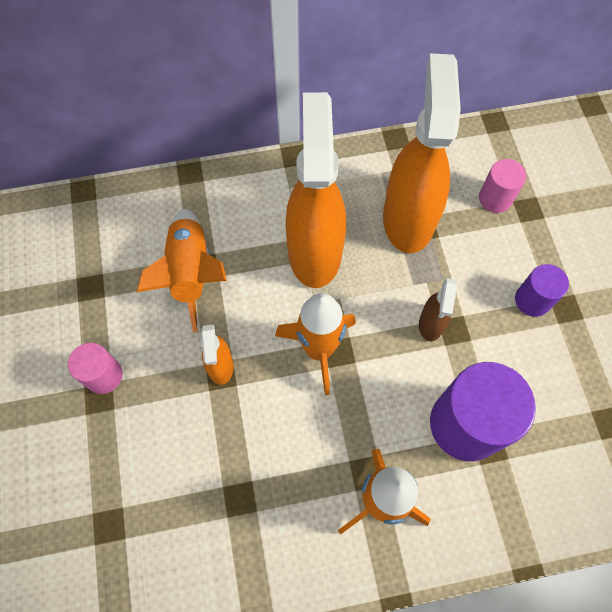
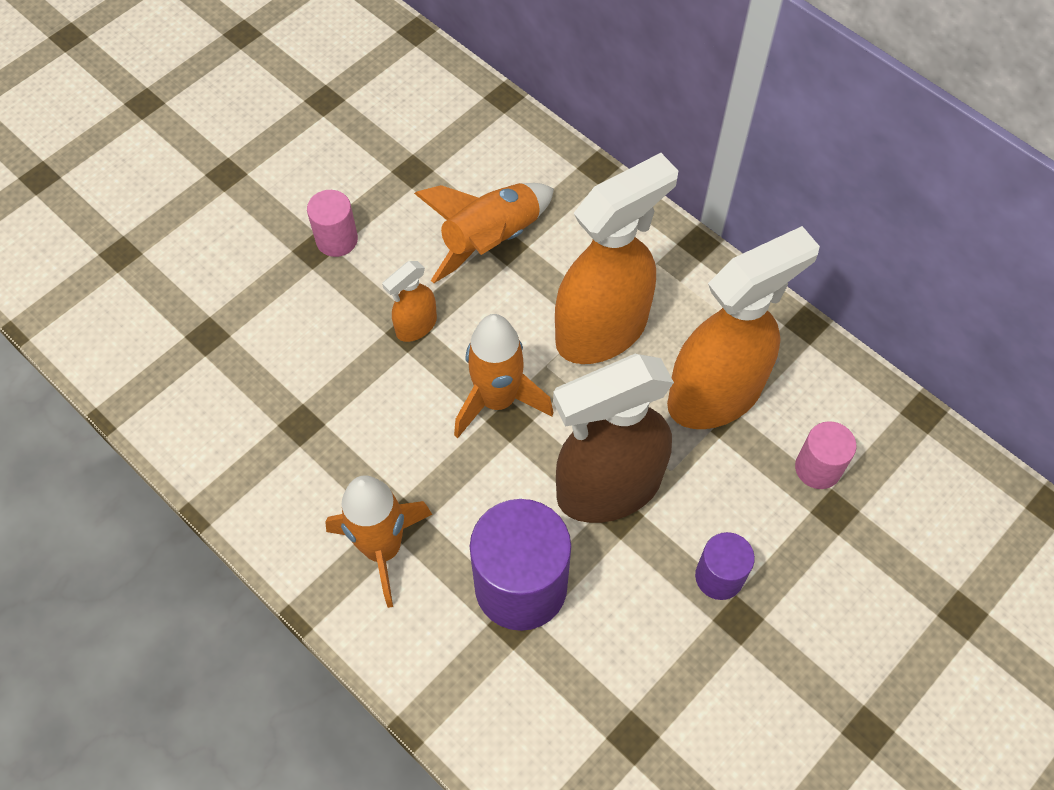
camera: 55 degrees right, 5 degrees down
(431, 324) = (607, 488): brown spray bottle -> brown spray bottle, size x2.19

